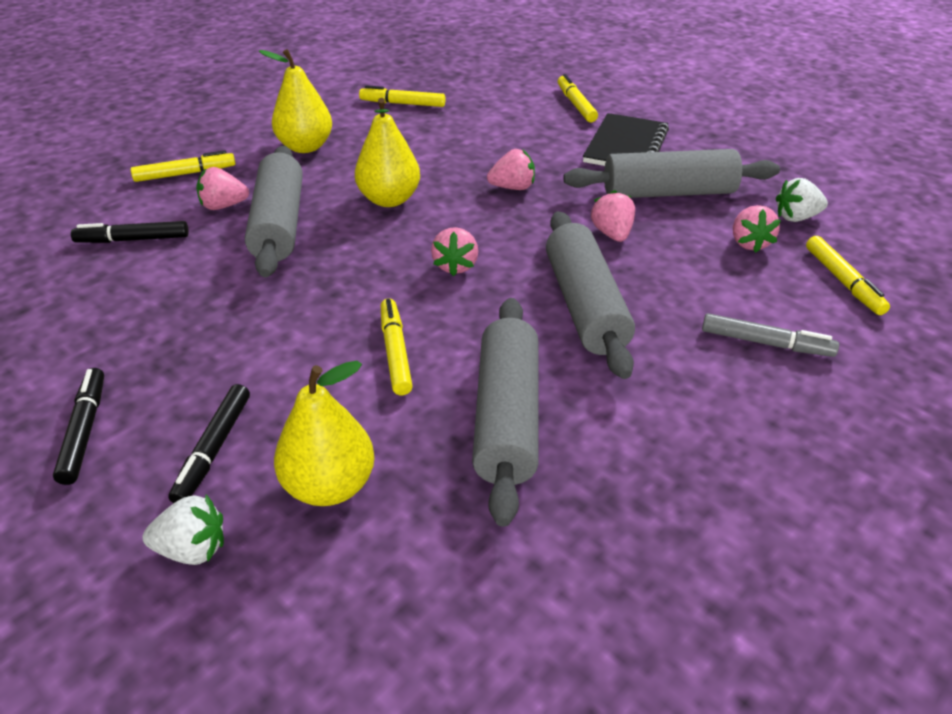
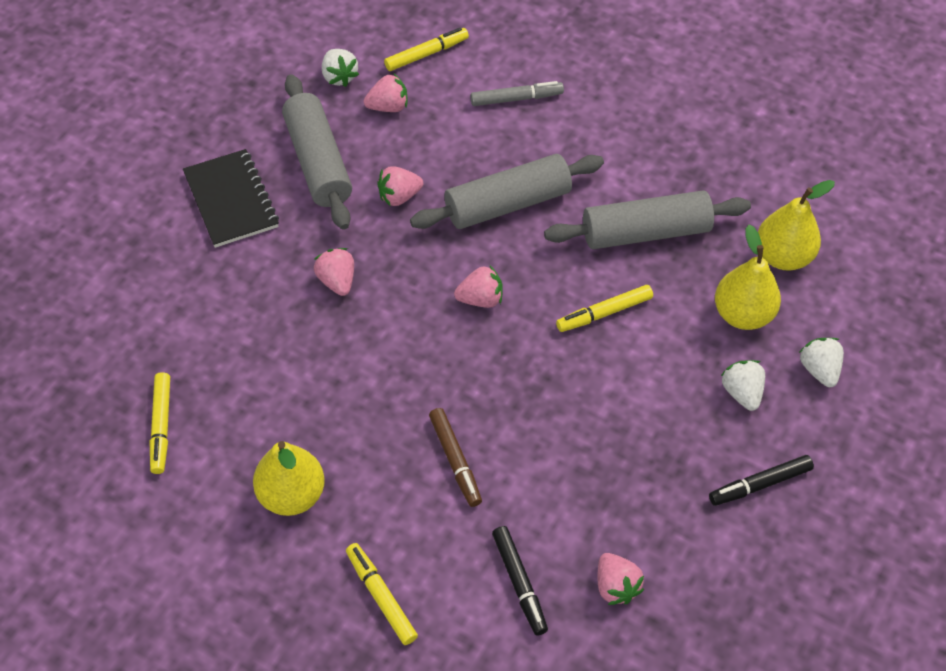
camera: 105 degrees left, 15 degrees up
(214, 449) = (741, 392): black marker -> white strawberry
(223, 206) = (436, 526): pink strawberry -> pink strawberry (616, 586)
(279, 224) = (455, 460): grey rolling pin -> brown marker
(389, 199) = (385, 379): yellow pear -> yellow pear (782, 256)
(576, 104) = (138, 253): yellow marker -> none
(626, 146) = (231, 200): black notebook -> black notebook turned 60 degrees clockwise
(766, 343) = (516, 99): grey marker -> grey marker turned 75 degrees clockwise

